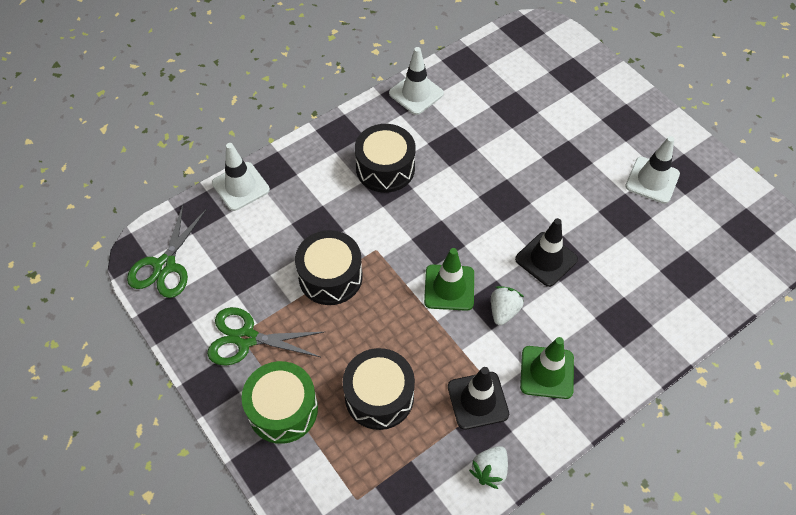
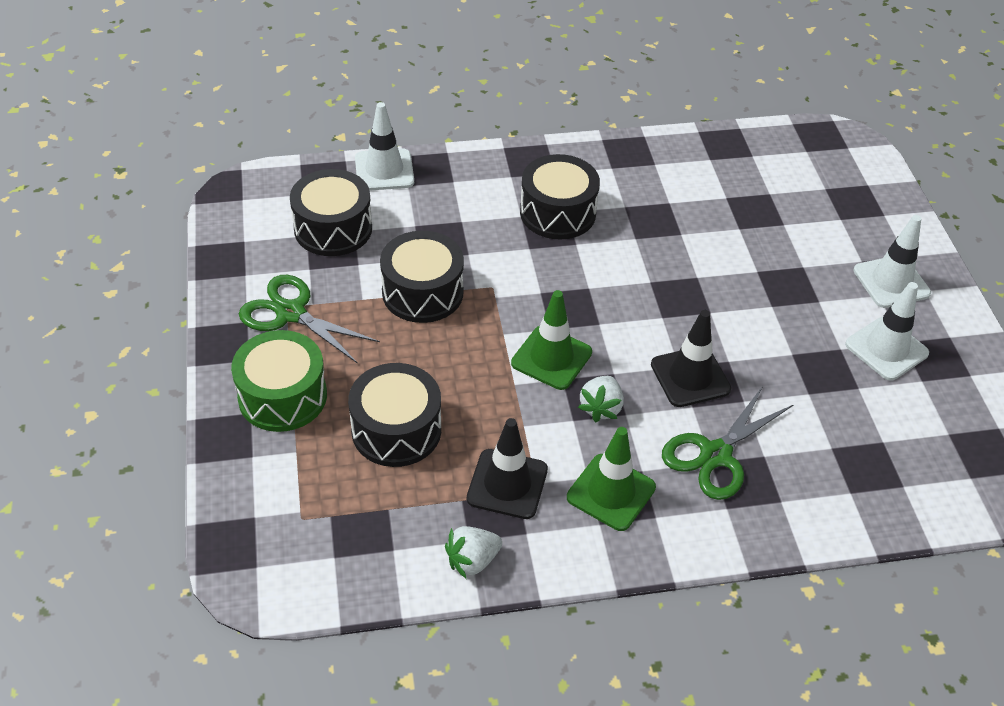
camera: 25 degrees right, 10 degrees down
(165, 266) = (254, 212): green scissors -> green scissors (715, 455)
(233, 253) = (333, 228): none -> black drum
(416, 93) = (644, 153): white traffic cone -> white traffic cone (891, 282)
(503, 311) = (601, 408): white strawberry -> white strawberry turned 150 degrees clockwise

